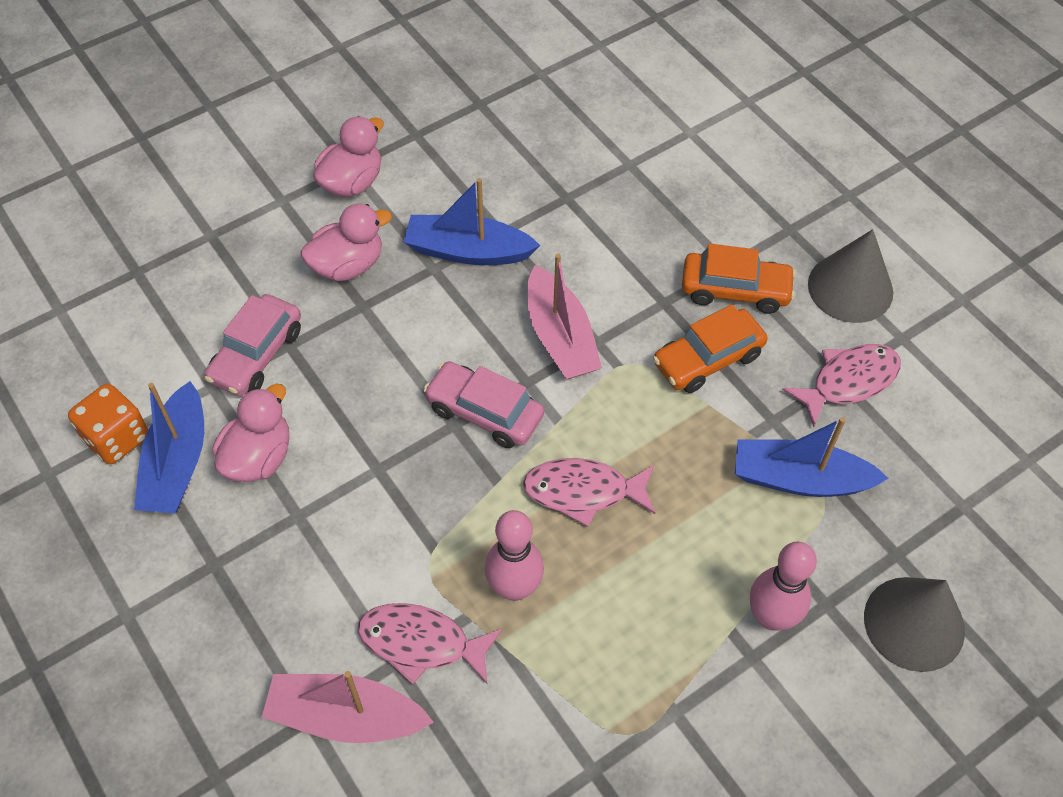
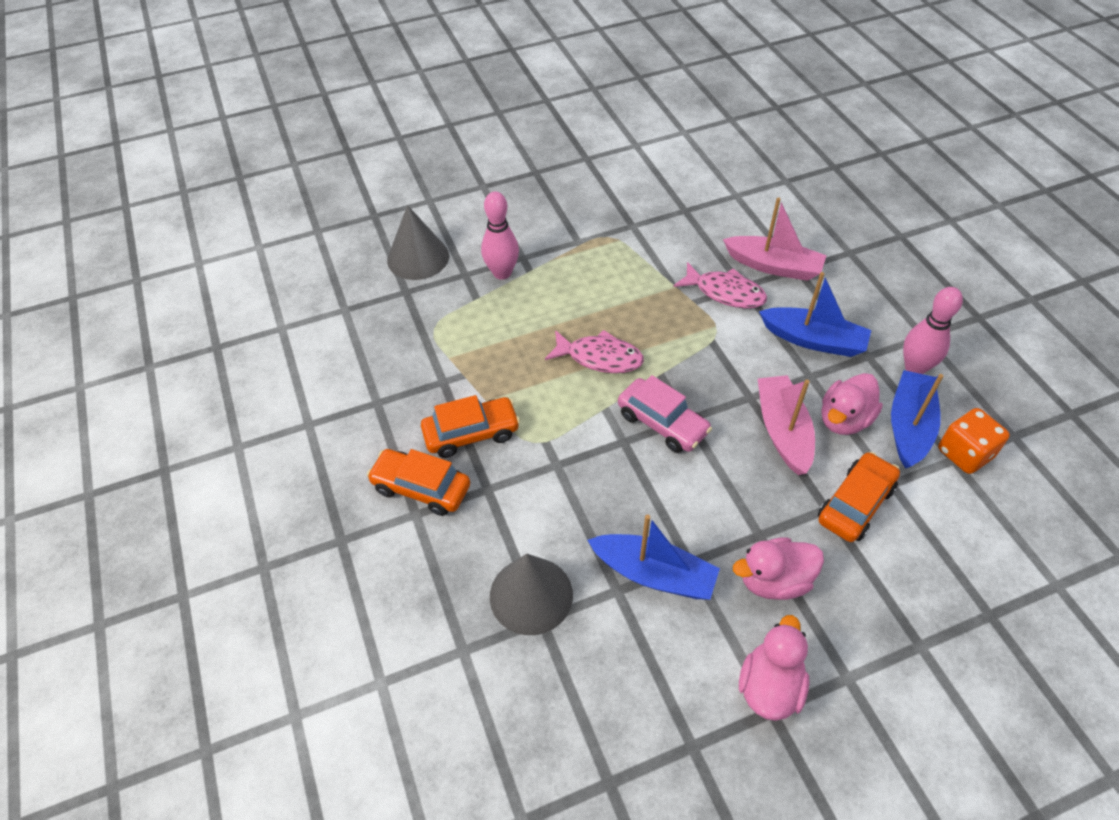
camera: 165 degrees left, 5 degrees down
(257, 355) = (855, 504): pink car -> orange car
(352, 182) = (769, 686): pink duck -> pink duck turned 150 degrees clockwise
(514, 588) = (660, 311): pink bowling pin -> pink bowling pin (915, 368)
(560, 337) = (587, 473): pink boat -> pink boat (783, 431)
(799, 479) = (444, 341): blue boat -> blue boat (813, 340)
(848, 381) = (371, 398): pink fish -> none
(850, 288) = (322, 472): grey cone -> grey cone (531, 595)

